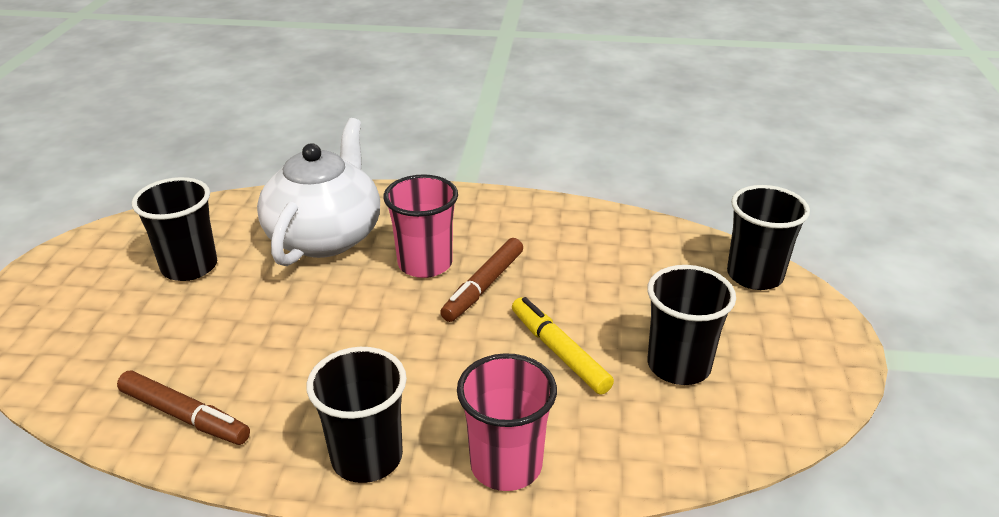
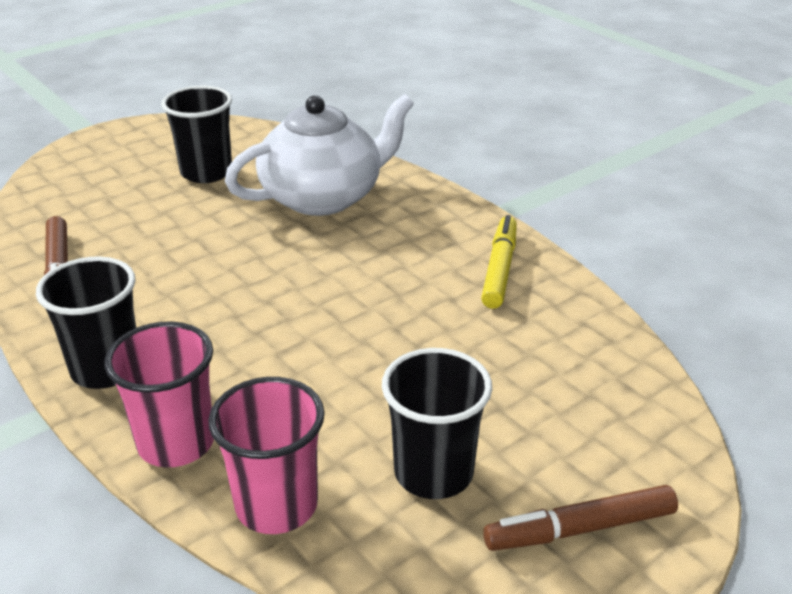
camera: 45 degrees right, 0 degrees up
(425, 264) = (361, 257): pink cup -> pink cup (276, 505)
(483, 286) = (377, 301): brown marker -> brown marker (580, 529)
(559, 352) = (351, 390): yellow marker -> yellow marker (499, 269)
(754, 275) = (656, 449): black cup -> none

